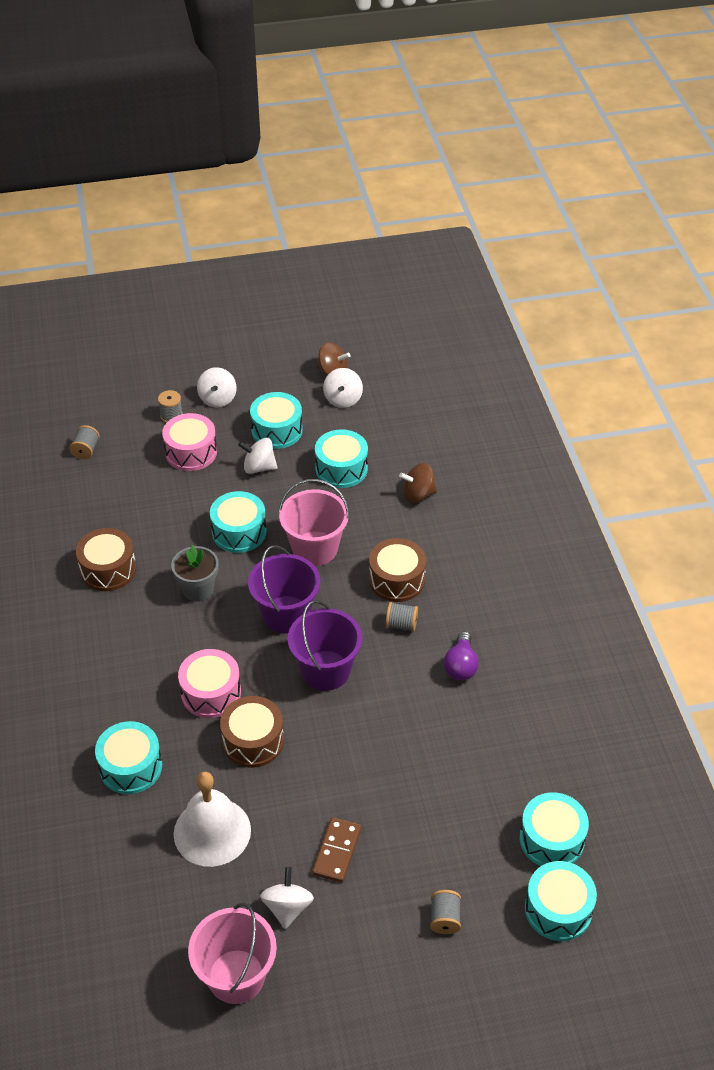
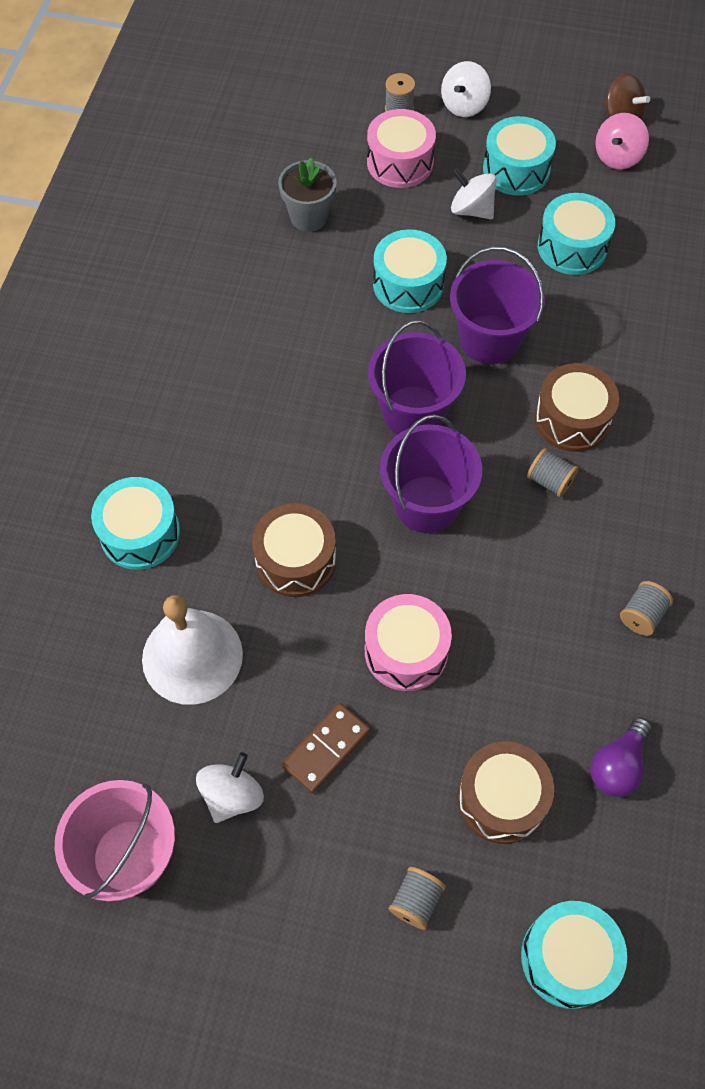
camera: 25 degrees right, 15 degrees up
(86, 450) = (280, 118): grey spool -> grey spool (642, 615)
(108, 569) = (234, 275): brown drum -> brown drum (501, 799)
(198, 589) = (324, 339): grey flower pot -> grey flower pot (309, 217)
(211, 693) = (276, 478): pink drum -> pink drum (406, 651)
(315, 548) = (489, 339): pink bucket -> purple bucket
(343, 399) = (617, 157): white spinning top -> pink spinning top
(418, 494) = (653, 315): brown spinning top -> none
(460, 666) = (599, 567): purple light bulb -> purple light bulb (618, 765)
(551, 839) = (605, 856): turquoise drum -> none

